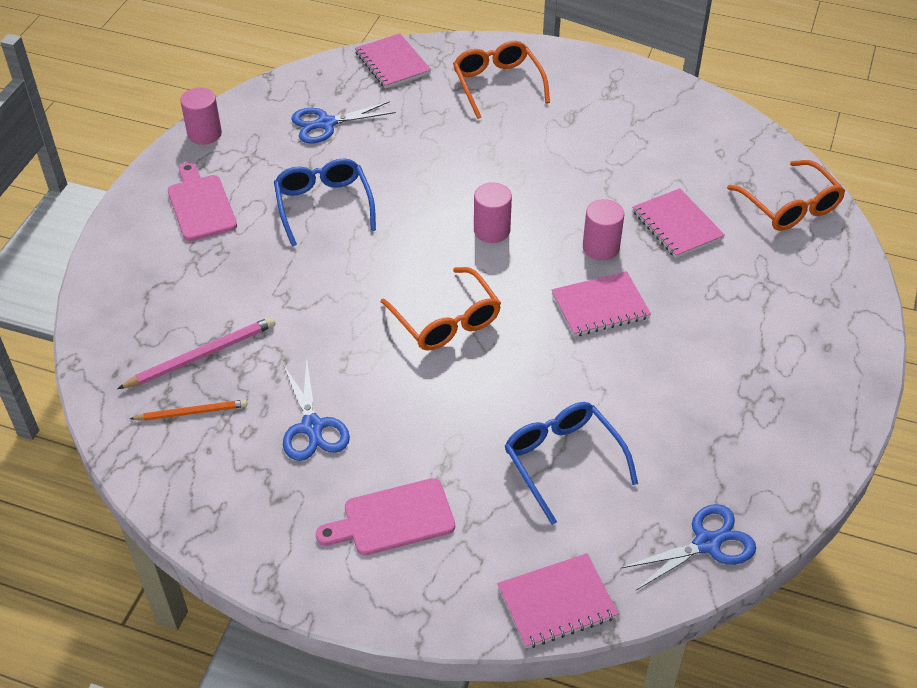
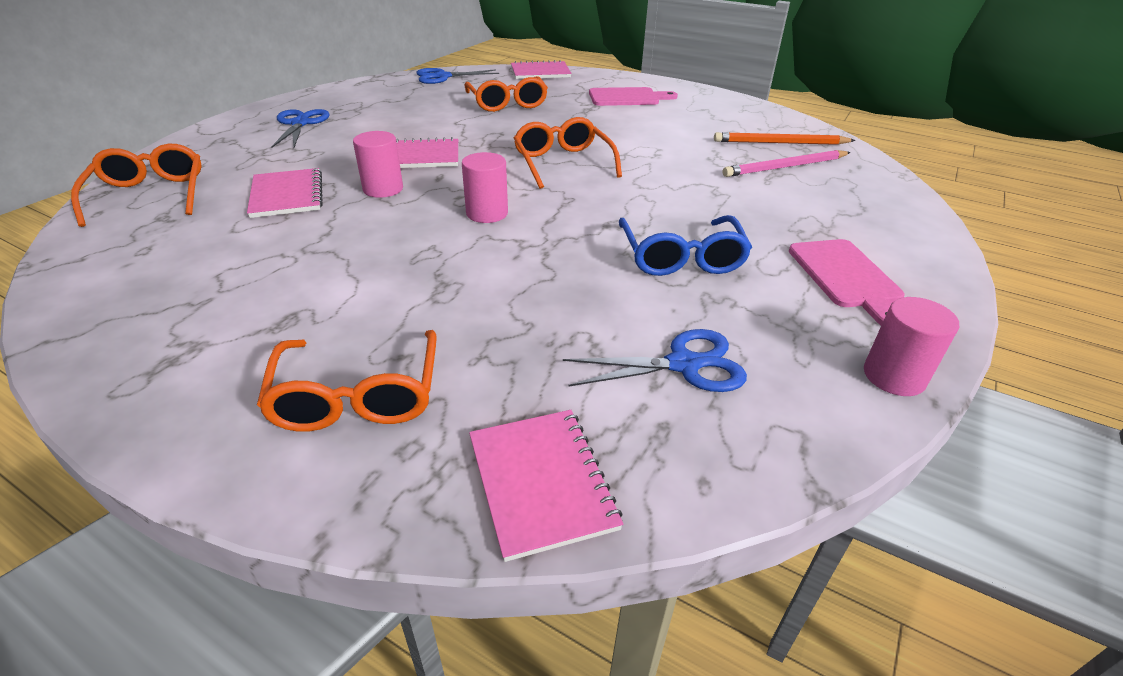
camera: 170 degrees left, 10 degrees down
(192, 412) = (780, 143): orange pencil -> orange pencil, size x1.51
(312, 427) = (682, 129): blue scissors -> blue scissors (300, 124)
(563, 461) = (507, 103): blue glasses -> orange glasses

